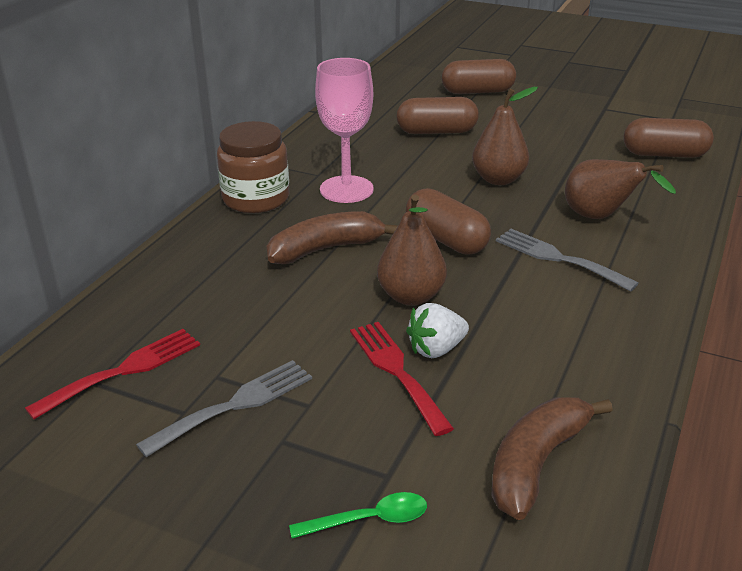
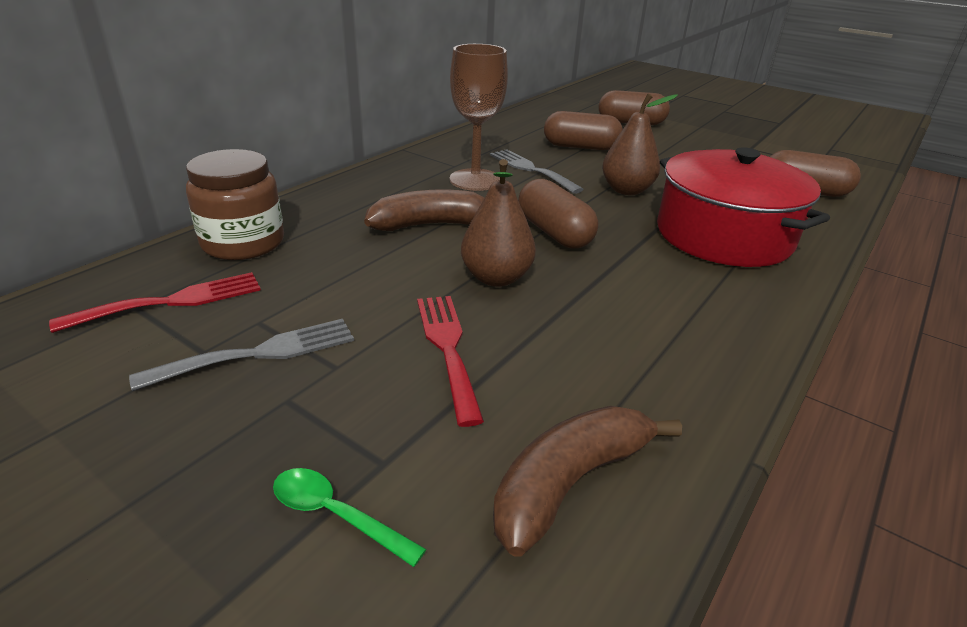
camera: 10 degrees right, 0 degrees up
(256, 198) = (387, 176): brown jar -> brown jar (243, 243)
(346, 189) = (475, 180): pink goblet -> brown goblet
(370, 520) = (335, 514): green spoon -> green spoon turned 150 degrees counterclockwise
(436, 349) = (501, 333): white strawberry -> none
(558, 258) = (666, 265): grey fork -> grey fork (531, 169)
(601, 217) = (723, 235): brown pear -> red pot

